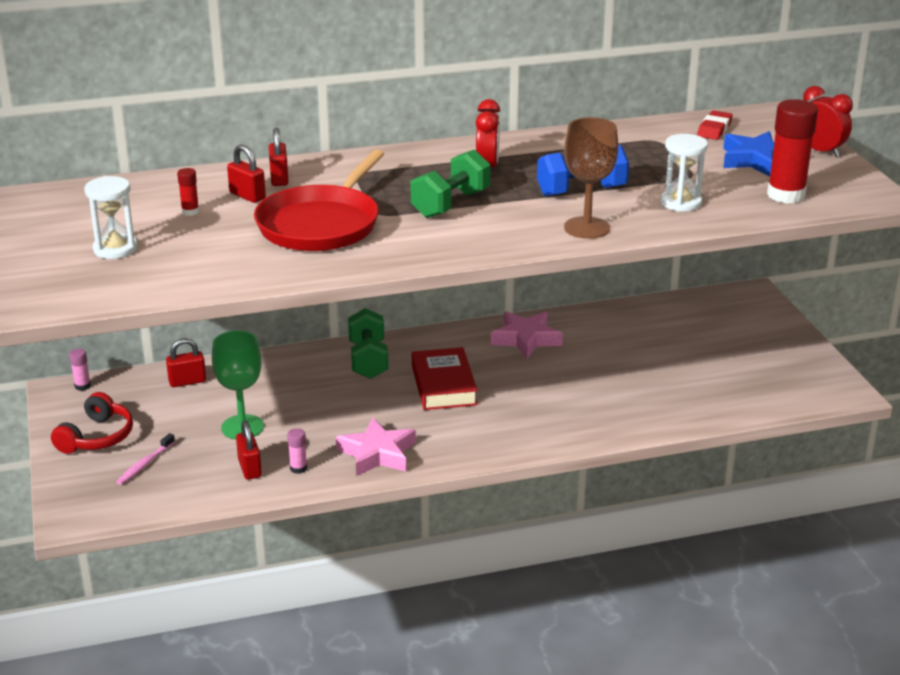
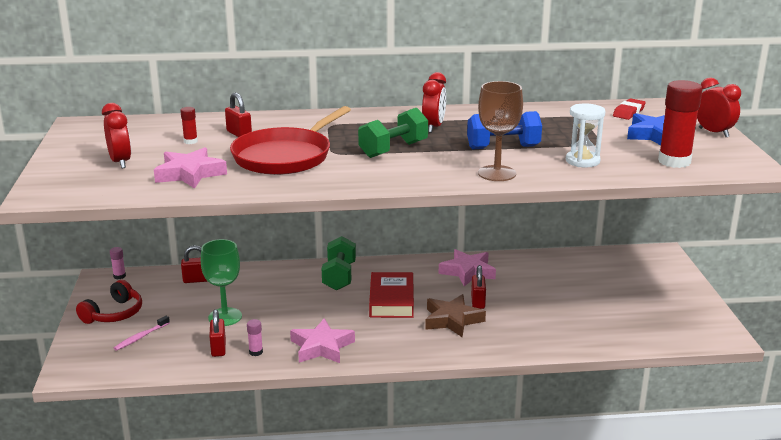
camera: 10 degrees right, 5 degrees down
(115, 249) = (120, 162): white hourglass -> red clock
(213, 258) = (190, 174): none -> pink star
(279, 179) = (269, 124): red padlock -> red padlock (478, 302)
(525, 403) = (452, 320): none -> brown star

